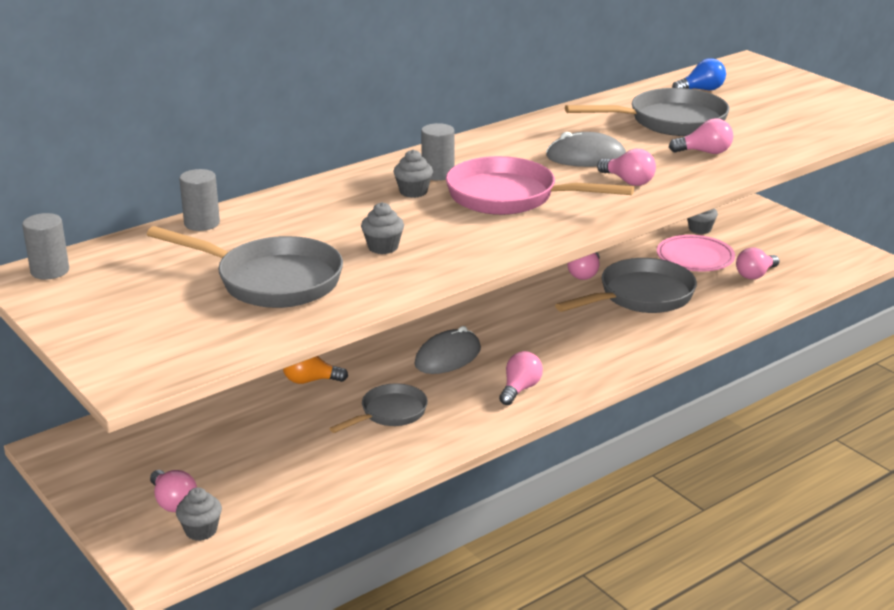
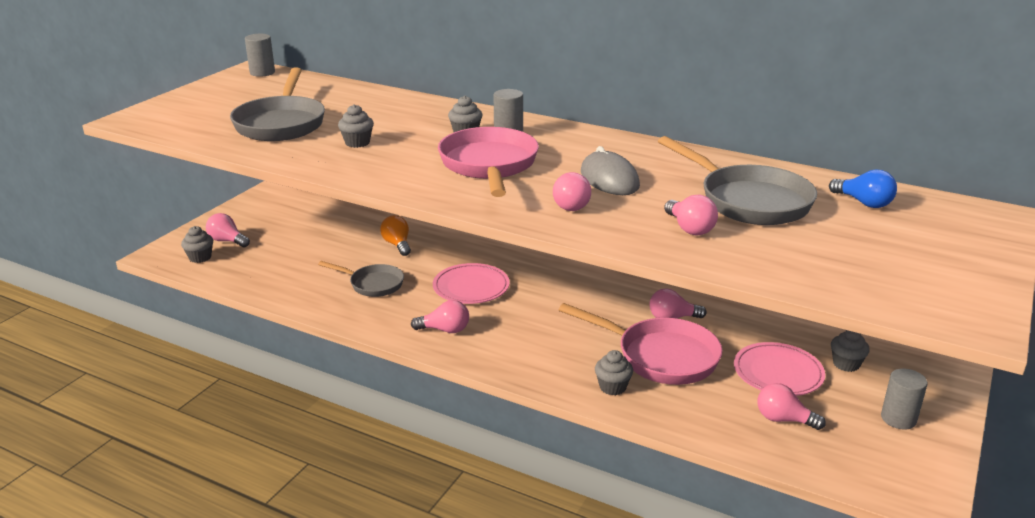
camera: 65 degrees right, 0 degrees up
(173, 502) = (227, 241): pink light bulb -> pink light bulb turned 90 degrees clockwise
(202, 223) = (356, 89): grey cylinder -> grey cylinder (898, 419)
(447, 357) = (471, 287): grey mouse -> pink plate
(640, 296) = (660, 356): grey pan -> pink pan
(672, 329) = (612, 387): none -> grey cupcake

